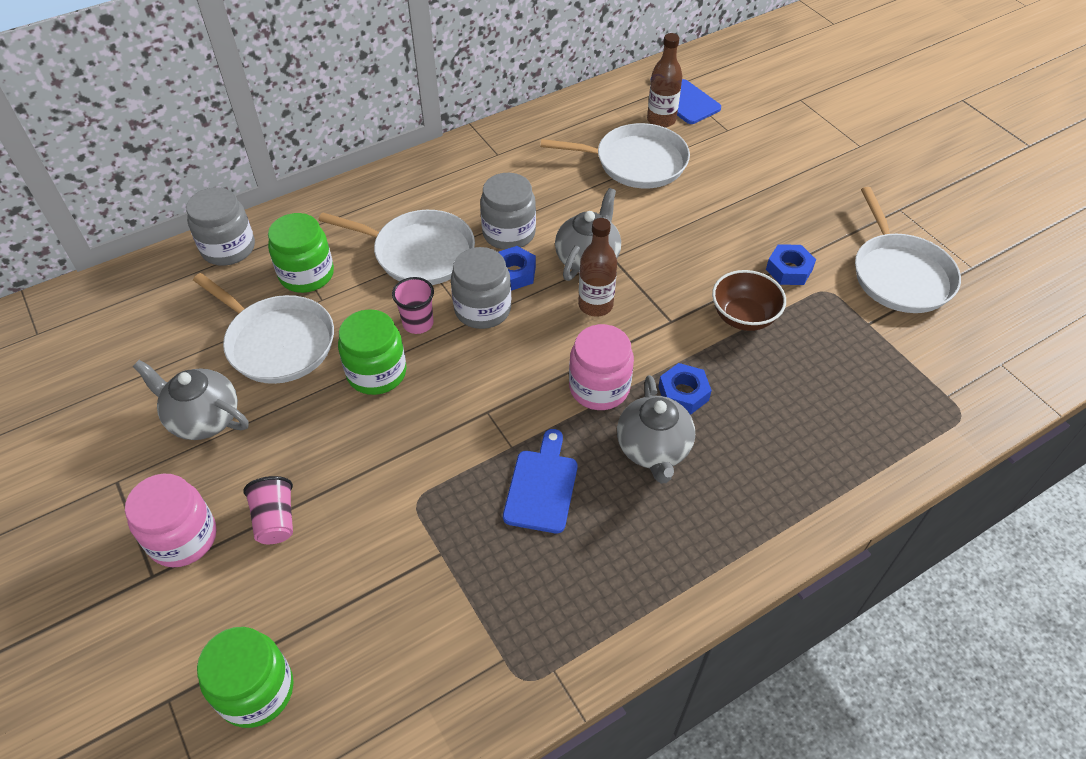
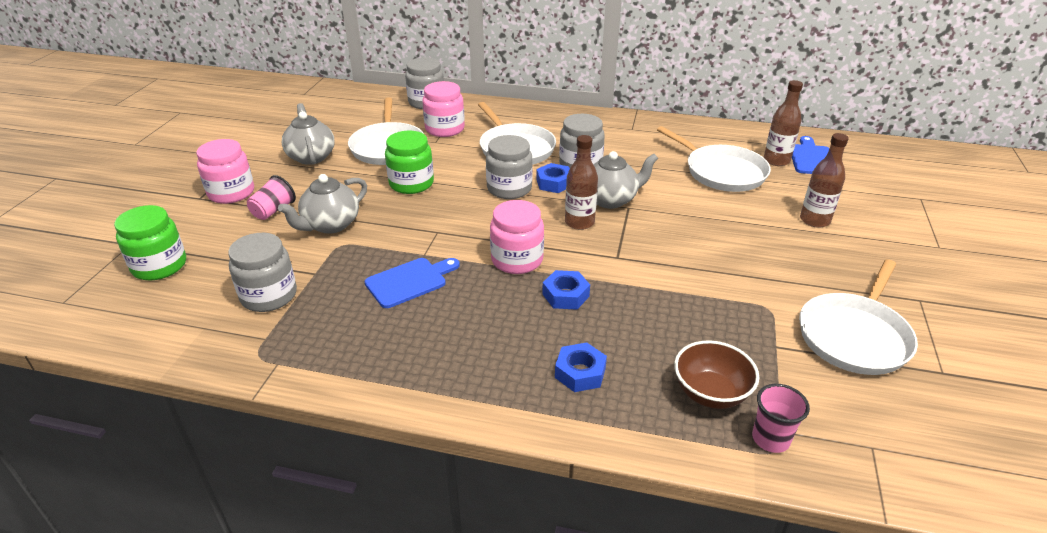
camera: 45 degrees right, 15 degrees down
(307, 274) = (445, 129): green jar -> pink jar
(418, 323) = (465, 176): pink cup -> pink cup (770, 439)
(435, 615) = (269, 296): none -> grey jar
(653, 449) = (500, 308): grey teapot -> grey teapot (330, 225)
(743, 317) = (674, 284): brown bowl -> brown bowl (710, 393)
(759, 173) = (814, 220): none -> brown bottle
(789, 270) = (754, 280): blue nut -> blue nut (580, 373)

